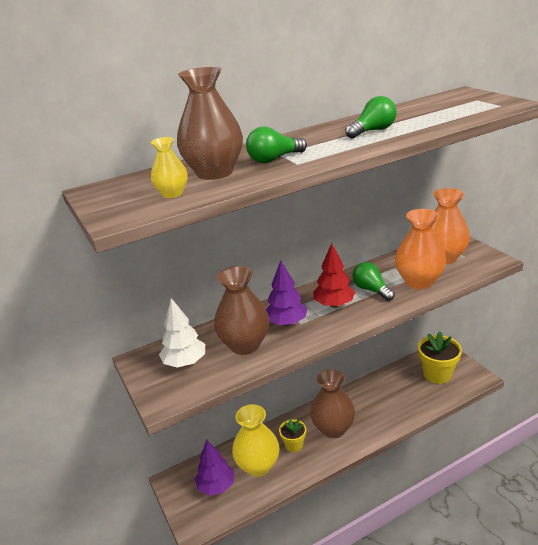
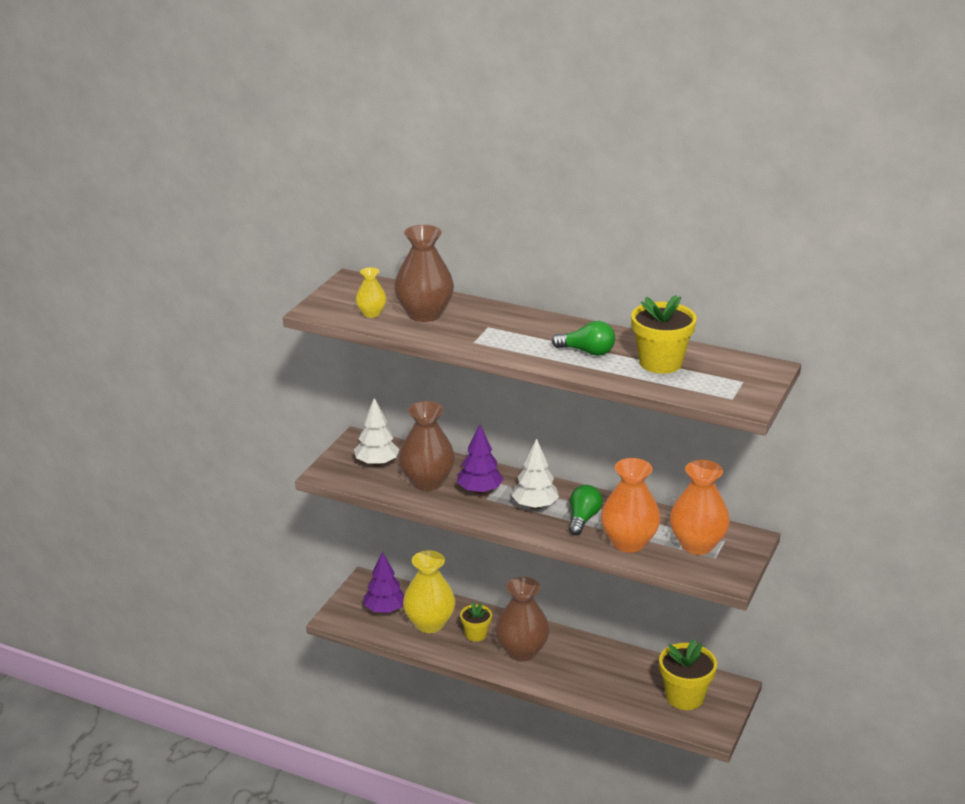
camera: 50 degrees right, 0 degrees up
(274, 159) = (474, 328): green light bulb -> none
(334, 304) = (535, 506): red tree -> white tree
(420, 114) = (660, 363): none -> yellow flower pot

